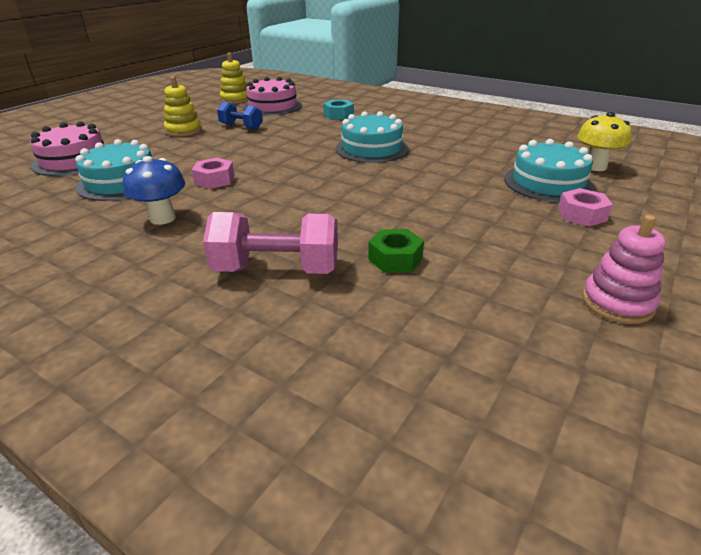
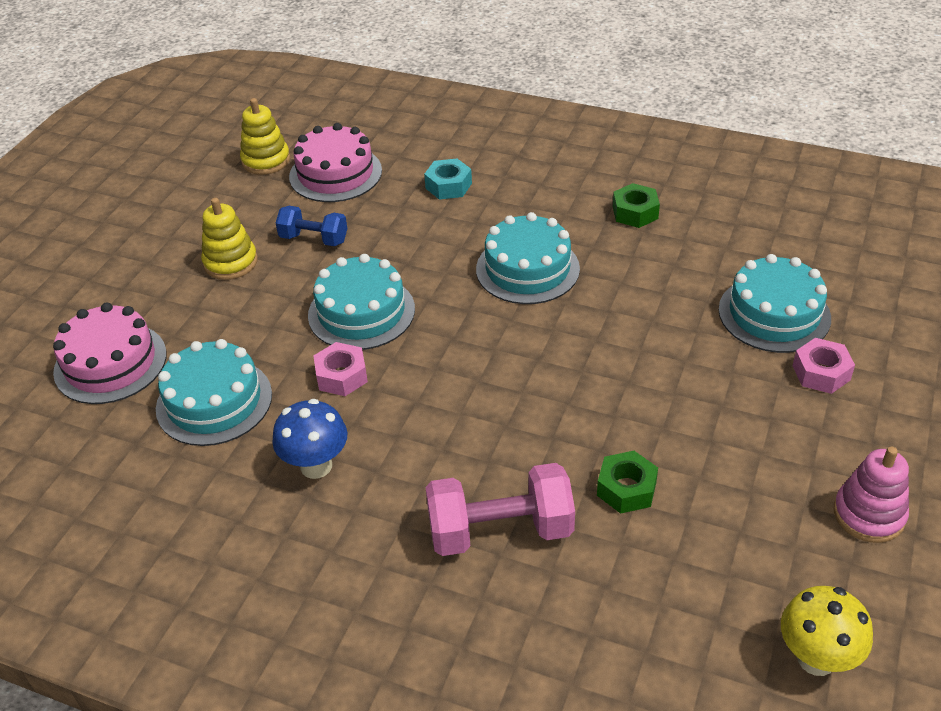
camera: 10 degrees left, 10 degrees up
(249, 155) = (361, 312): none -> turquoise cake
(457, 133) = (635, 212): none -> green nut
(595, 167) = (828, 268): yellow mushroom -> yellow mushroom (816, 658)

